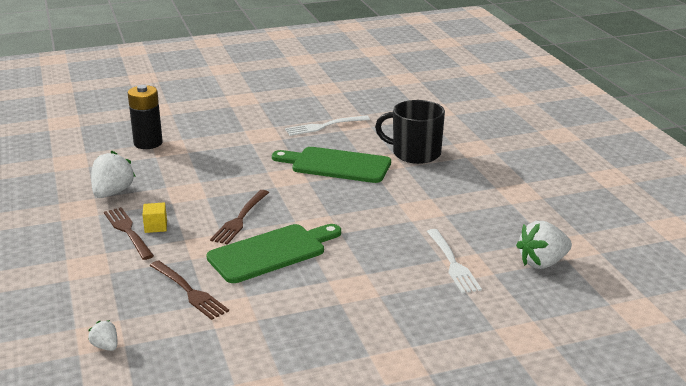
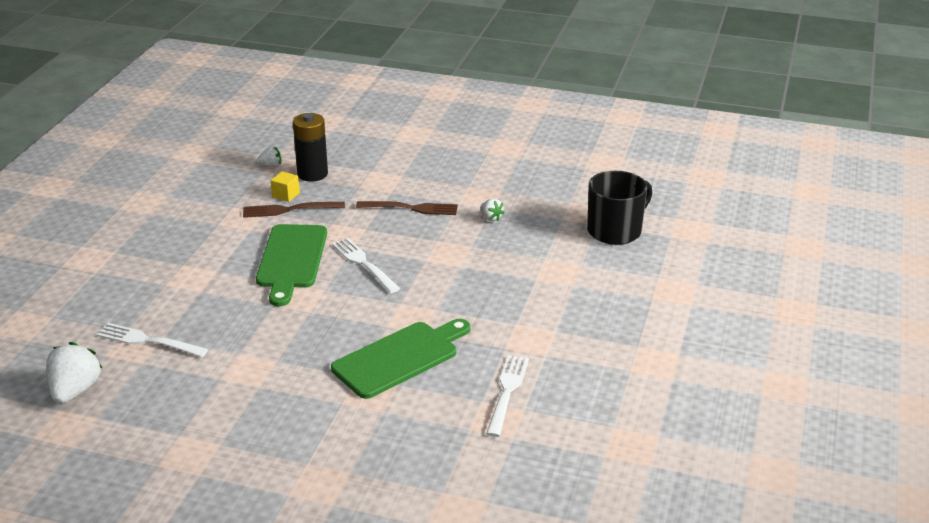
camera: 125 degrees right, 5 degrees up
(112, 193) = (491, 218): white strawberry -> white strawberry, size x0.52
(148, 143) = (583, 262): black battery -> black battery (312, 174)
(156, 226) = (403, 222): yellow cube -> yellow cube (286, 195)
(240, 219) = (364, 264): brown fork -> white fork
(415, 153) = (361, 427): black mug -> black mug (615, 230)

